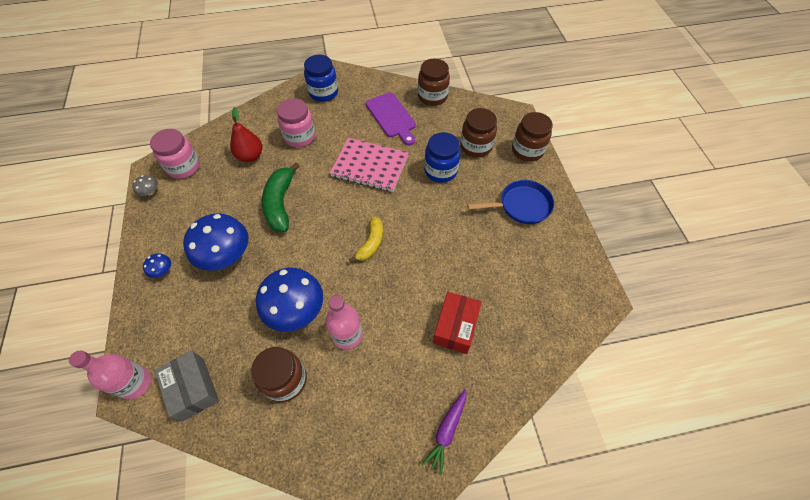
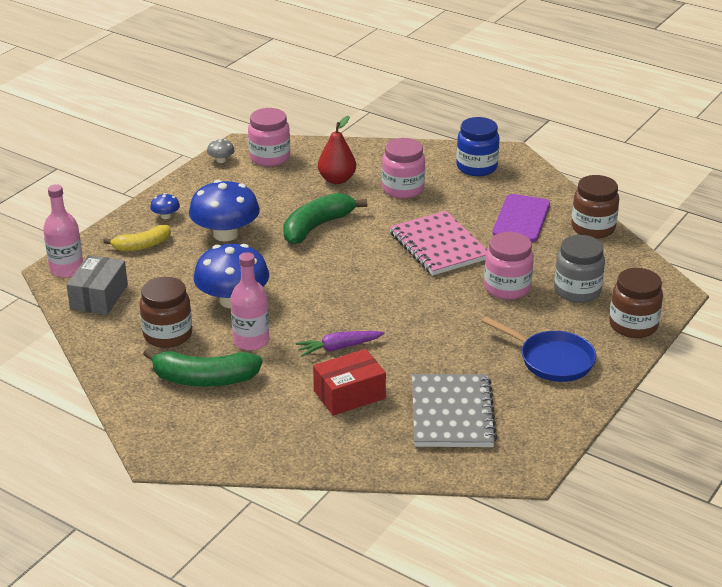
camera: 45 degrees right, 25 degrees down
(356, 398) = (204, 379): none -> green banana
(371, 243) = (358, 298): yellow banana -> yellow banana (142, 246)
(440, 171) = (507, 288): blue jar -> pink jar
(446, 431) = (245, 444): purple carrot -> purple carrot (339, 348)
(476, 146) = (577, 291): brown jar -> grey jar
(523, 290) = (452, 413): none -> grey notebook

